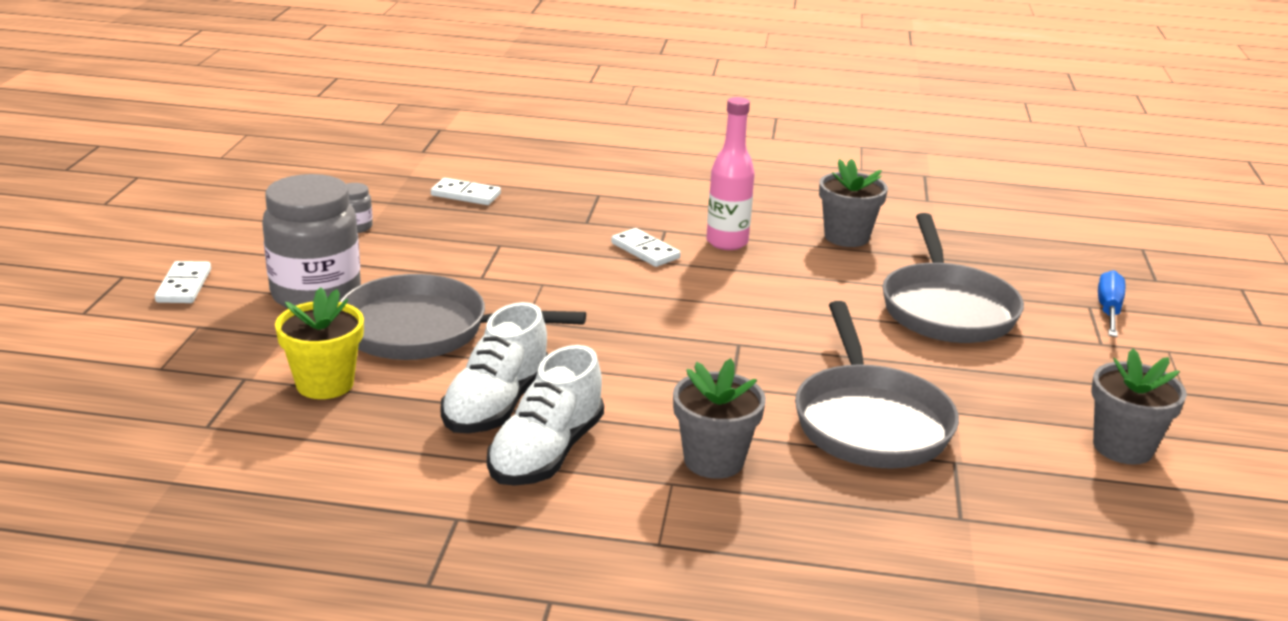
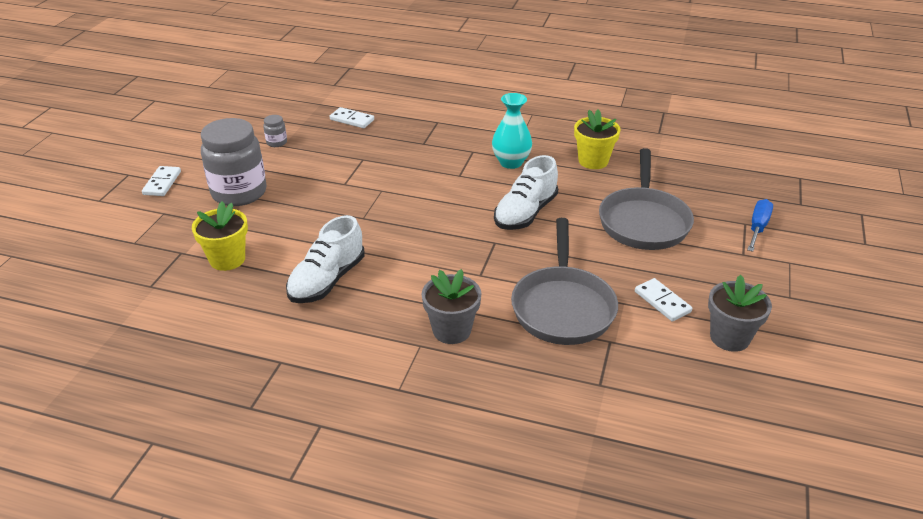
camera: 10 degrees right, 10 degrees up
(425, 331) = (298, 223): grey pan -> none
(546, 453) = (348, 318): white shoe -> white shoe (525, 213)
(645, 251) = (455, 167): white domino -> white domino (662, 302)
(727, 242) = (511, 162): pink bottle -> turquoise vase
(846, 237) = (593, 161): grey flower pot -> yellow flower pot

